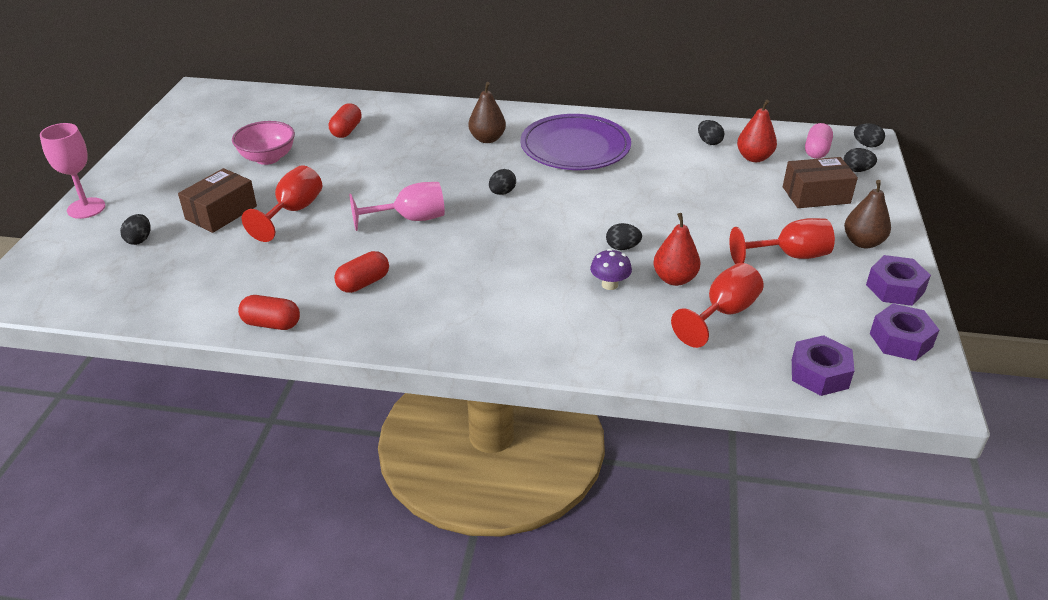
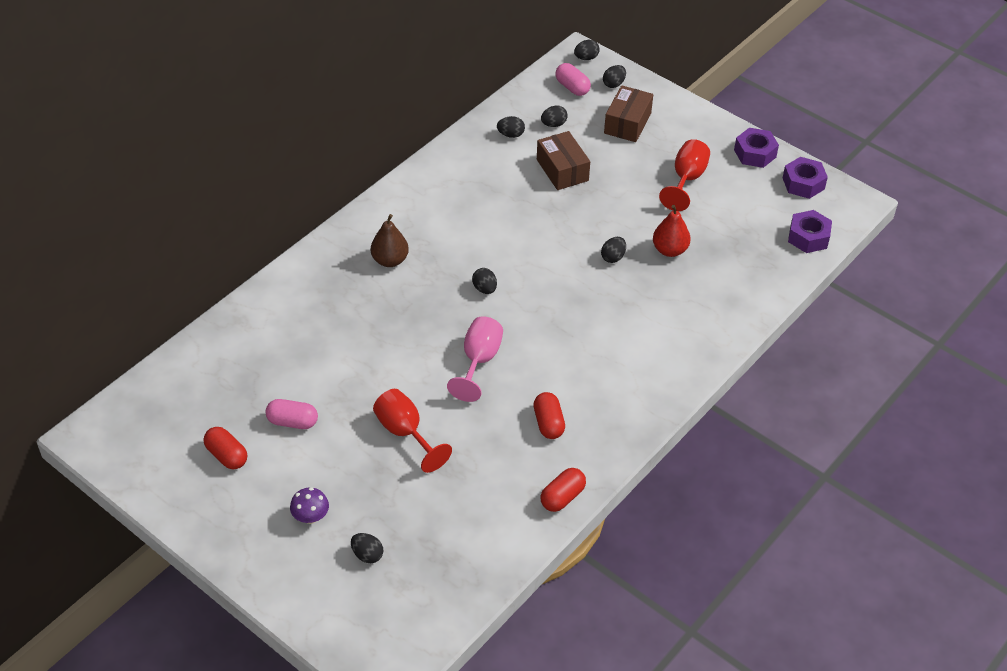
camera: 60 degrees left, 10 degrees up
(86, 208) = (275, 584): pink goblet -> none
(221, 213) = (367, 484): brown box -> brown box (562, 170)
(267, 158) = (292, 422): pink bowl -> pink capsule
(346, 130) = (288, 348): red capsule -> red capsule (227, 455)
(575, 147) = (451, 213): purple plate -> none
(609, 284) = (652, 286): purple mushroom -> purple mushroom (311, 517)
(723, 313) = (723, 247): red goblet -> none
(754, 158) = (553, 124): red pear -> black egg
(863, 242) = (698, 136): brown pear -> none

